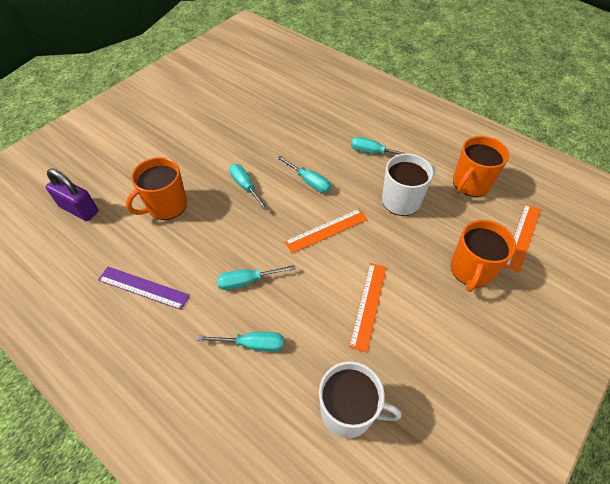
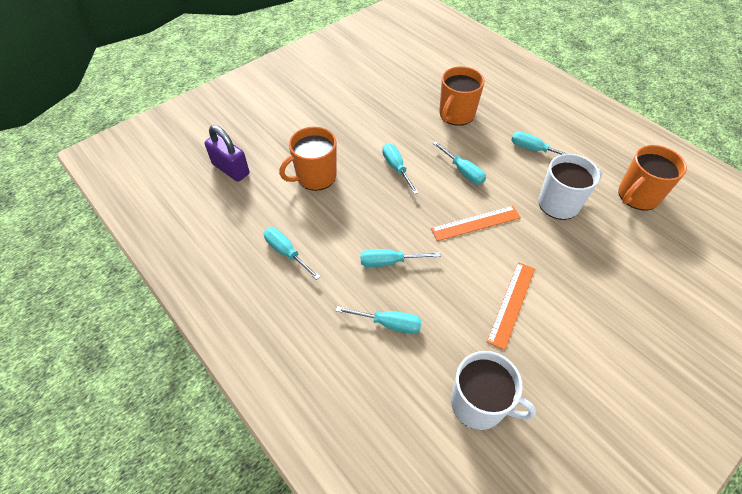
camera: 10 degrees right, 0 degrees up
(143, 287) = (286, 253): purple ruler -> turquoise screwdriver
(471, 270) = (627, 285): orange mug -> orange mug (456, 114)
(522, 237) = (688, 259): orange ruler -> none

